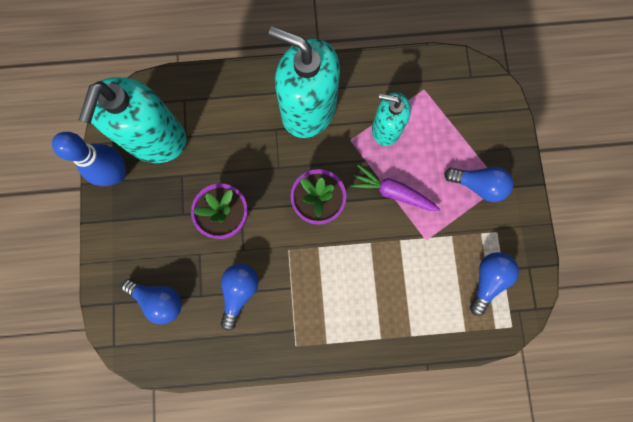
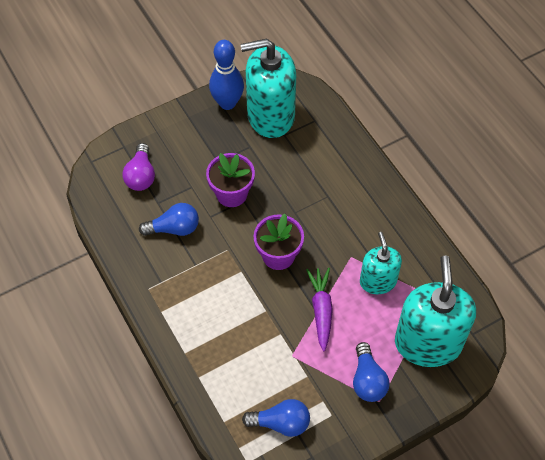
camera: 65 degrees right, 20 degrees down
(159, 300) = (141, 176): blue light bulb -> purple light bulb
(308, 109) = (359, 213): turquoise soap dispenser -> turquoise soap dispenser (428, 343)

